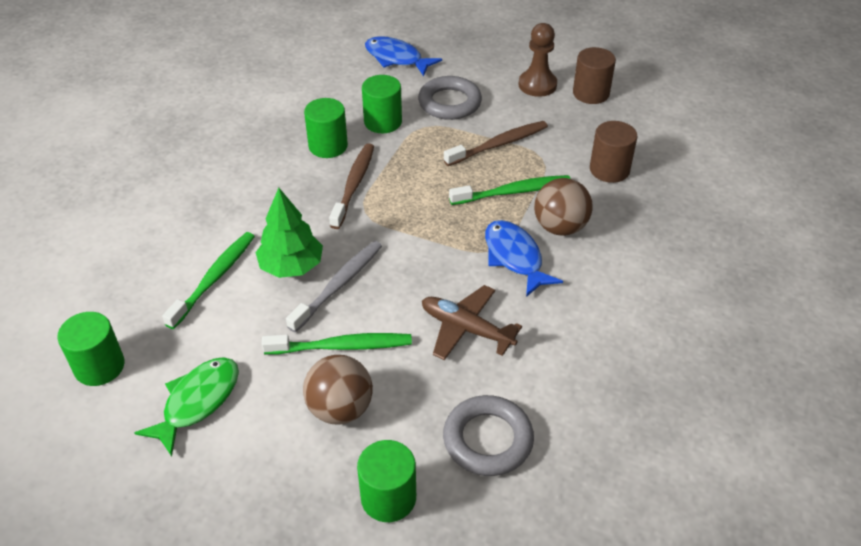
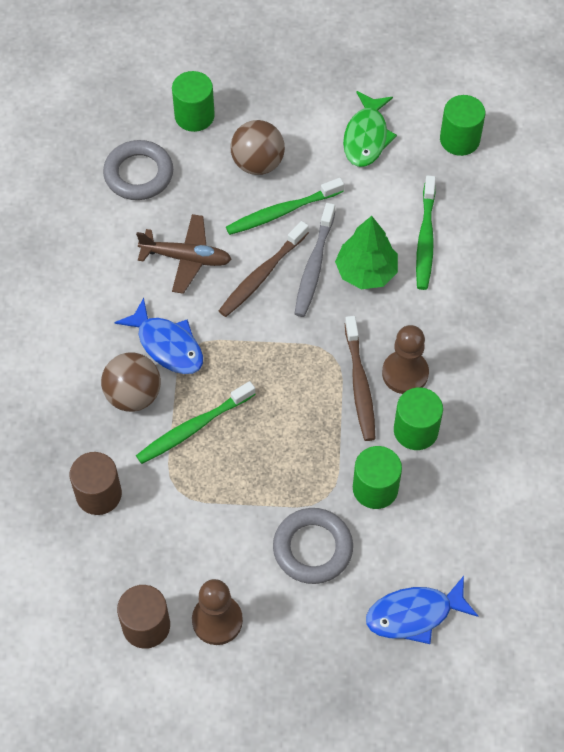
camera: 160 degrees right, 15 degrees up
(310, 183) = (405, 373): none -> brown pawn
(396, 58) = (414, 614): blue fish -> blue fish turned 150 degrees clockwise
(498, 144) = (231, 495): brown toothbrush -> brown toothbrush (262, 275)

